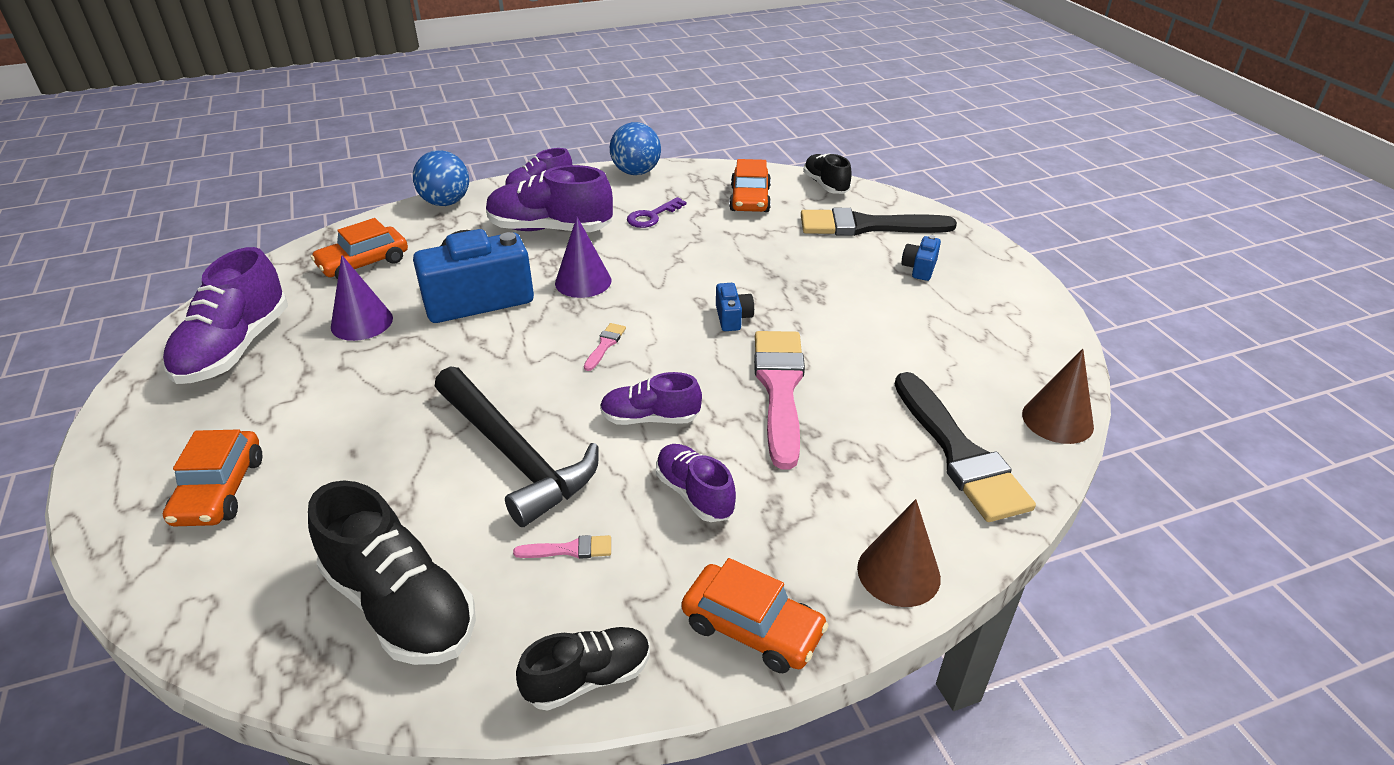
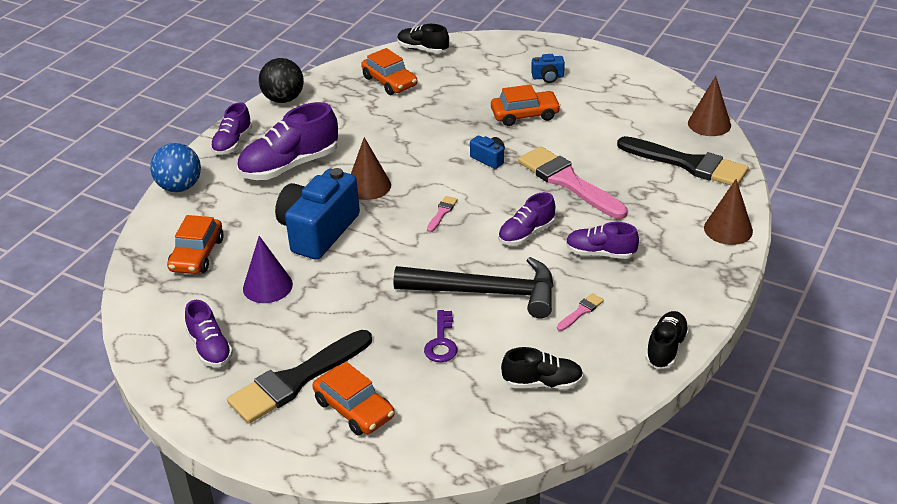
camera: 40 degrees left, 0 degrees up
(235, 349) = (210, 348): purple shoe -> purple shoe, size x0.59
(401, 605) = (542, 383): black shoe -> black shoe, size x0.59
(583, 281) = (368, 186): purple cone -> brown cone
(605, 345) = (442, 213): pink brush -> pink brush turned 45 degrees clockwise
(636, 172) = (283, 99): blue ball -> black ball
(652, 216) = (344, 123): purple key -> purple key (441, 342)
(752, 628) = (702, 287): orange car -> orange car (525, 115)
(867, 226) = (485, 65): black brush -> black brush (296, 380)
(919, 268) = (548, 77): blue camera -> blue camera turned 75 degrees counterclockwise

